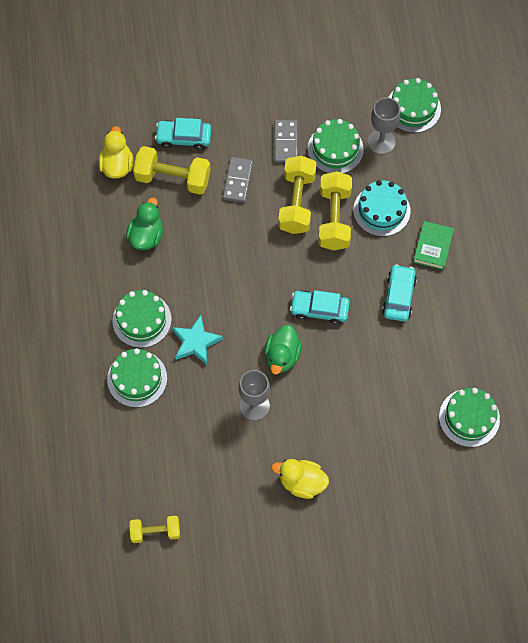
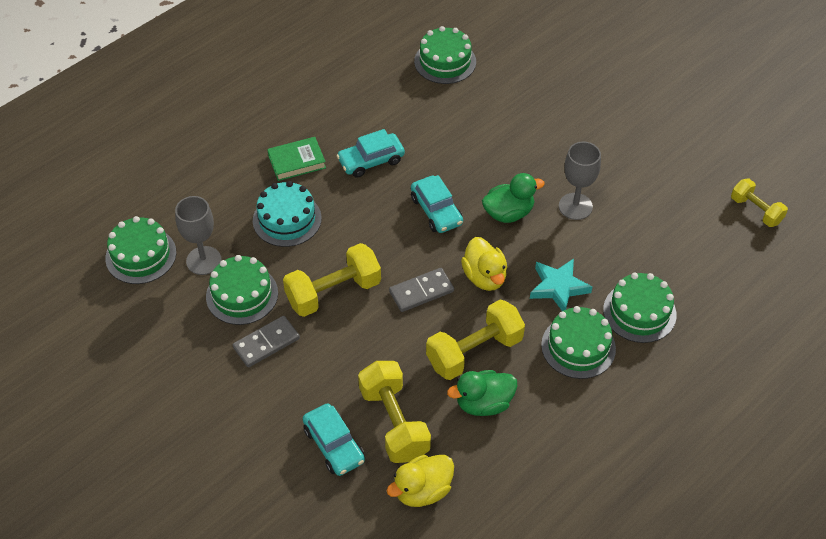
camera: 125 degrees left, 15 degrees down
(237, 181) = (349, 359): grey domino -> grey domino (421, 292)
(301, 482) = (609, 137): yellow duck -> yellow duck (484, 277)
(334, 218) = (327, 252): yellow dumbbell -> yellow dumbbell (474, 352)

